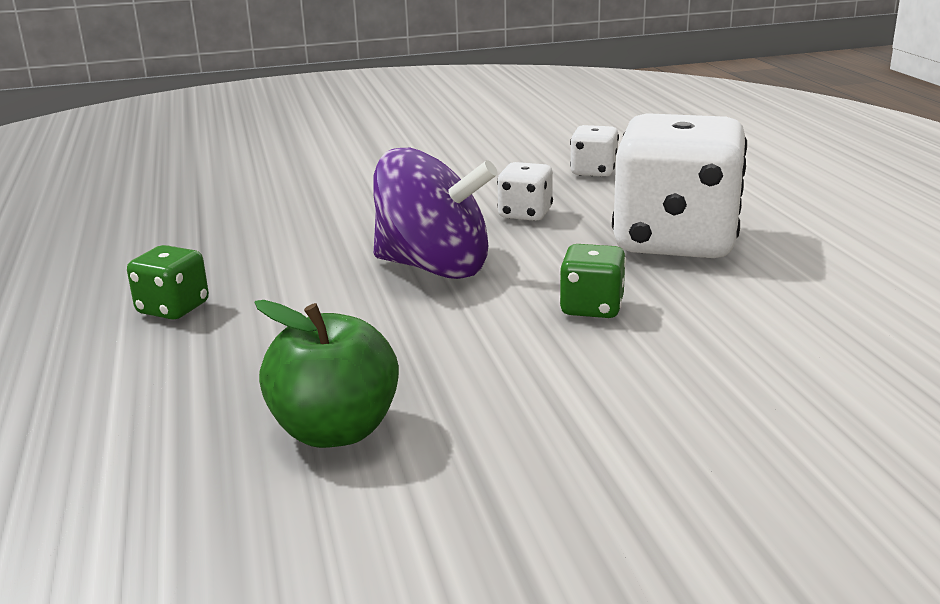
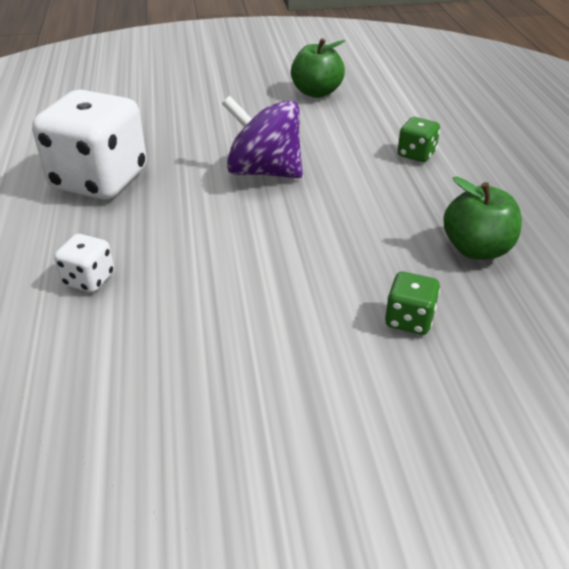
camera: 175 degrees left, 15 degrees up
(170, 215) = (476, 249): none -> green apple
(525, 214) = (183, 220): white dice -> none
(592, 308) = (186, 136): green dice -> green dice (409, 320)

